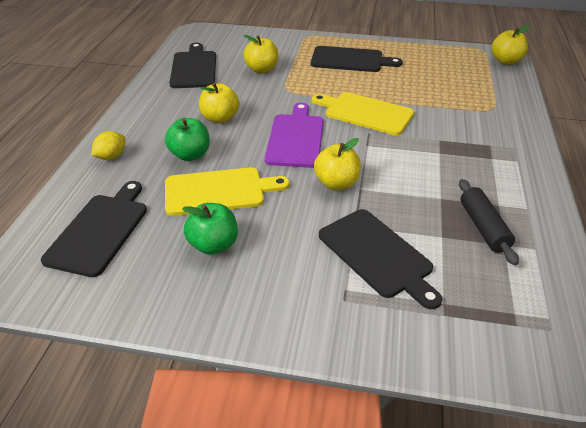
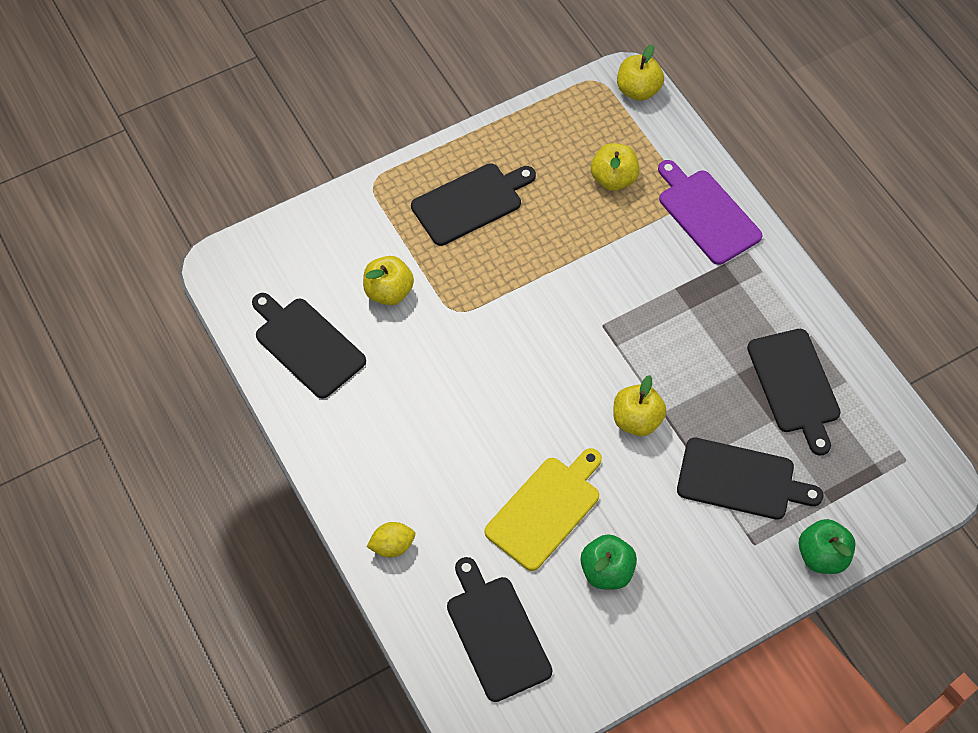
camera: 40 degrees left, 20 degrees up
(111, 156) = (392, 546): yellow lemon -> yellow lemon turned 75 degrees clockwise
(190, 155) = (466, 484): green apple -> green apple (822, 556)
(220, 118) = (435, 410): yellow apple -> yellow apple (613, 179)
(296, 138) = (542, 384): purple cutting board -> purple cutting board (706, 214)
(365, 113) = (572, 293): yellow cutting board -> none
(483, 227) = (794, 385): black rolling pin -> black cutting board

